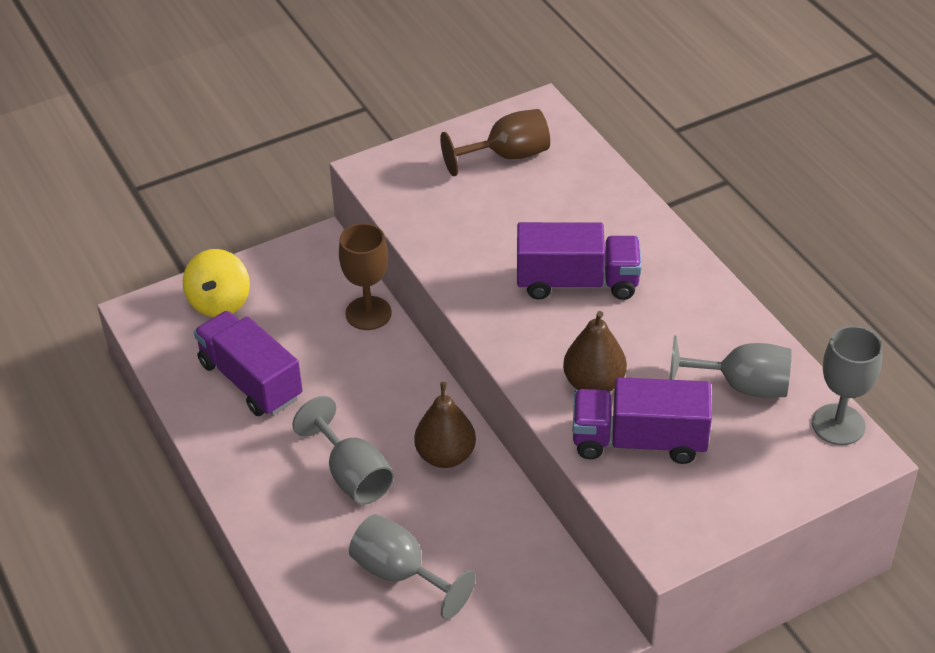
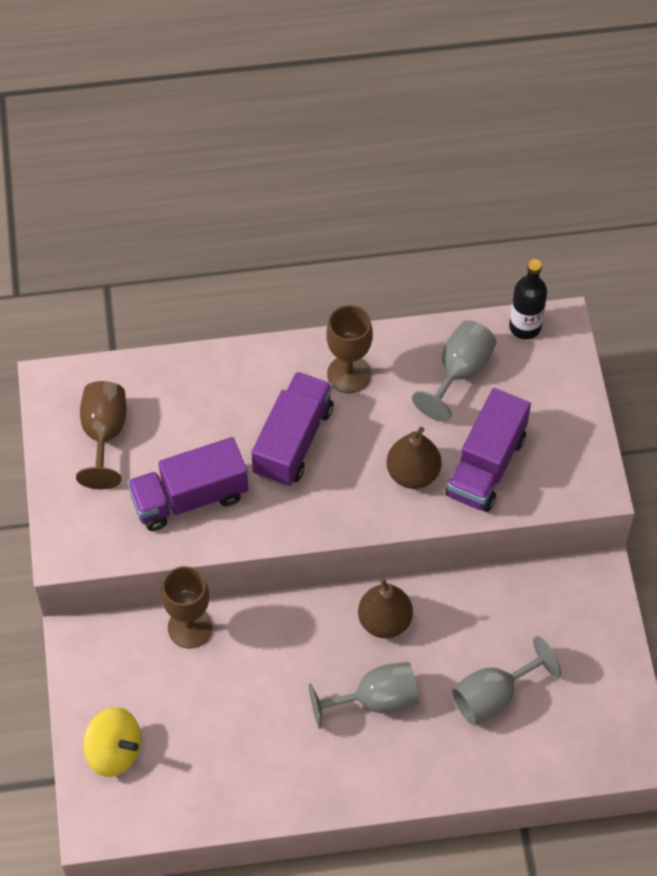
camera: 70 degrees left, 15 degrees up
(250, 380) = (229, 751): purple truck -> purple truck (189, 498)
(681, 300) = (348, 374): none -> brown goblet
(838, 424) = (525, 327): grey goblet -> black bottle

